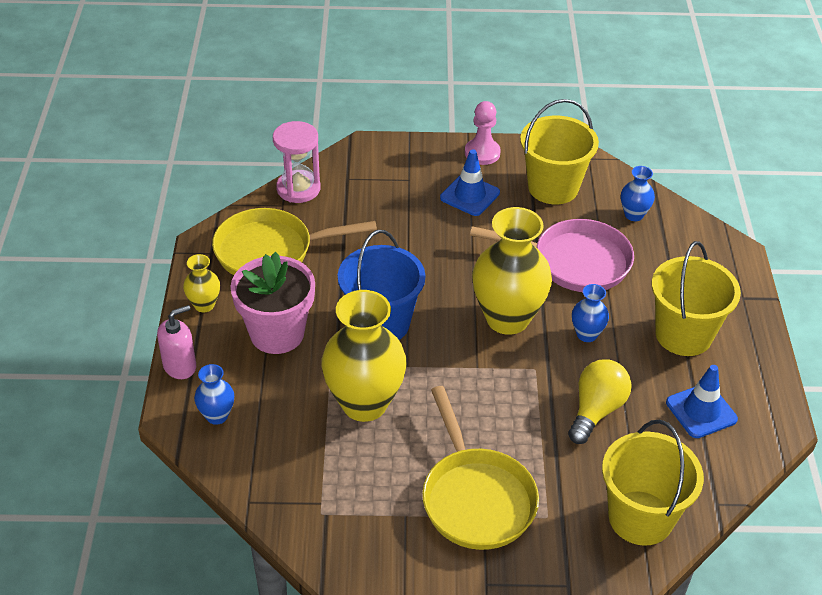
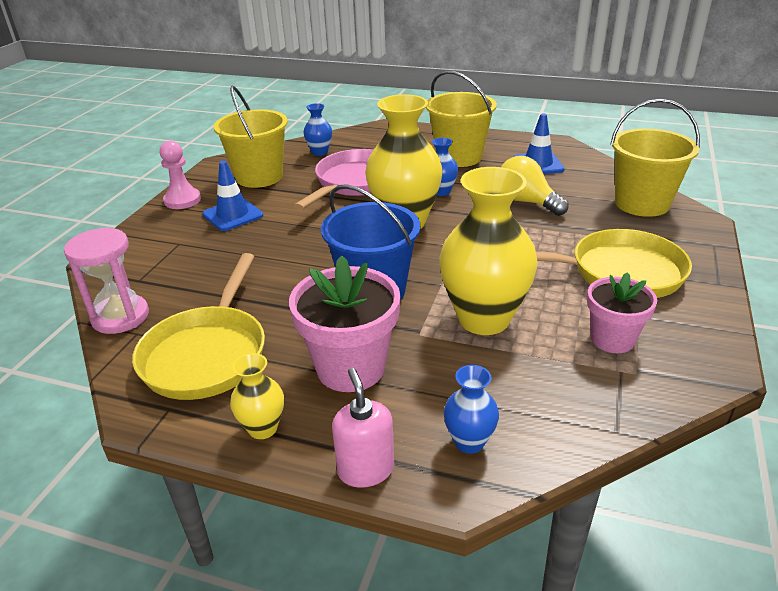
camera: 70 degrees left, 10 degrees down
(362, 495) = (612, 339): none -> pink flower pot

